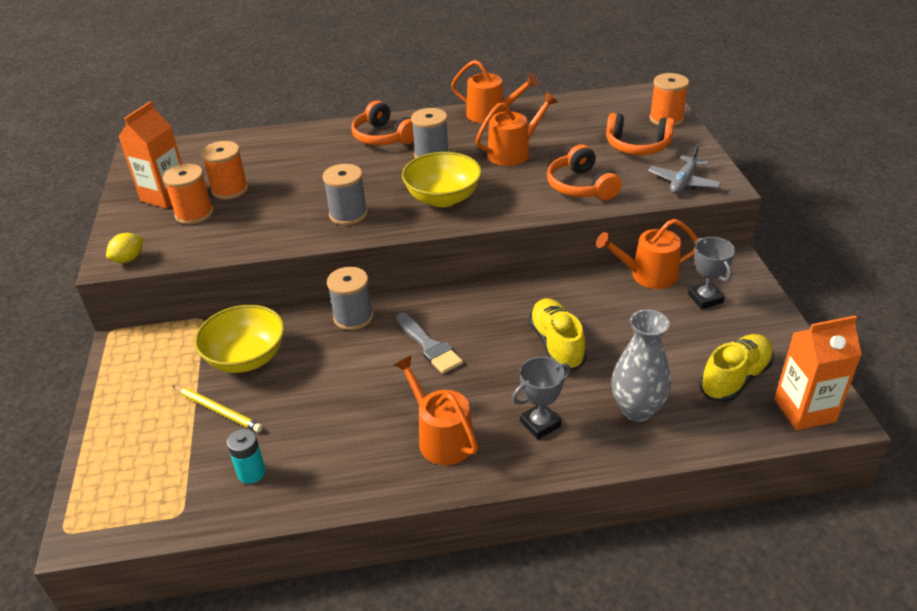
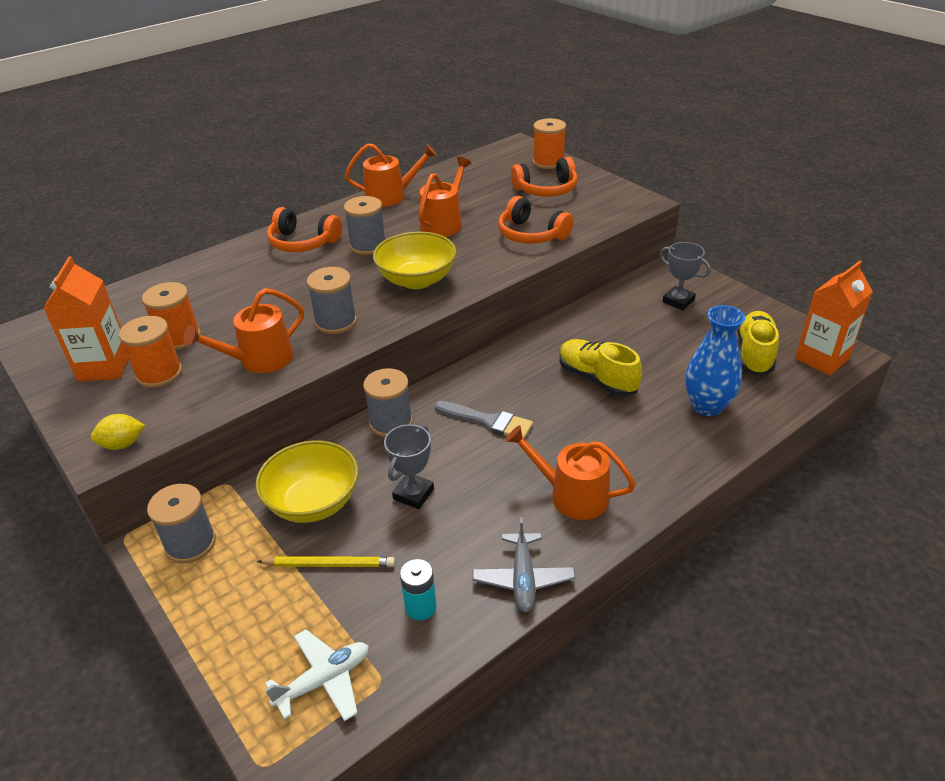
camera: 30 degrees left, 0 degrees up
(129, 259) = (123, 444): yellow lemon -> yellow lemon turned 60 degrees clockwise
(145, 354) = (190, 543): none -> grey spool
(146, 493) = (324, 680): none -> white plane
(540, 424) = (643, 448): grey trophy -> grey trophy (413, 494)
(637, 410) = (707, 406): grey vase -> blue vase
(648, 275) = (619, 297): orange watering can -> orange watering can (260, 359)
(683, 182) = (611, 208): grey plane -> grey plane (523, 579)

